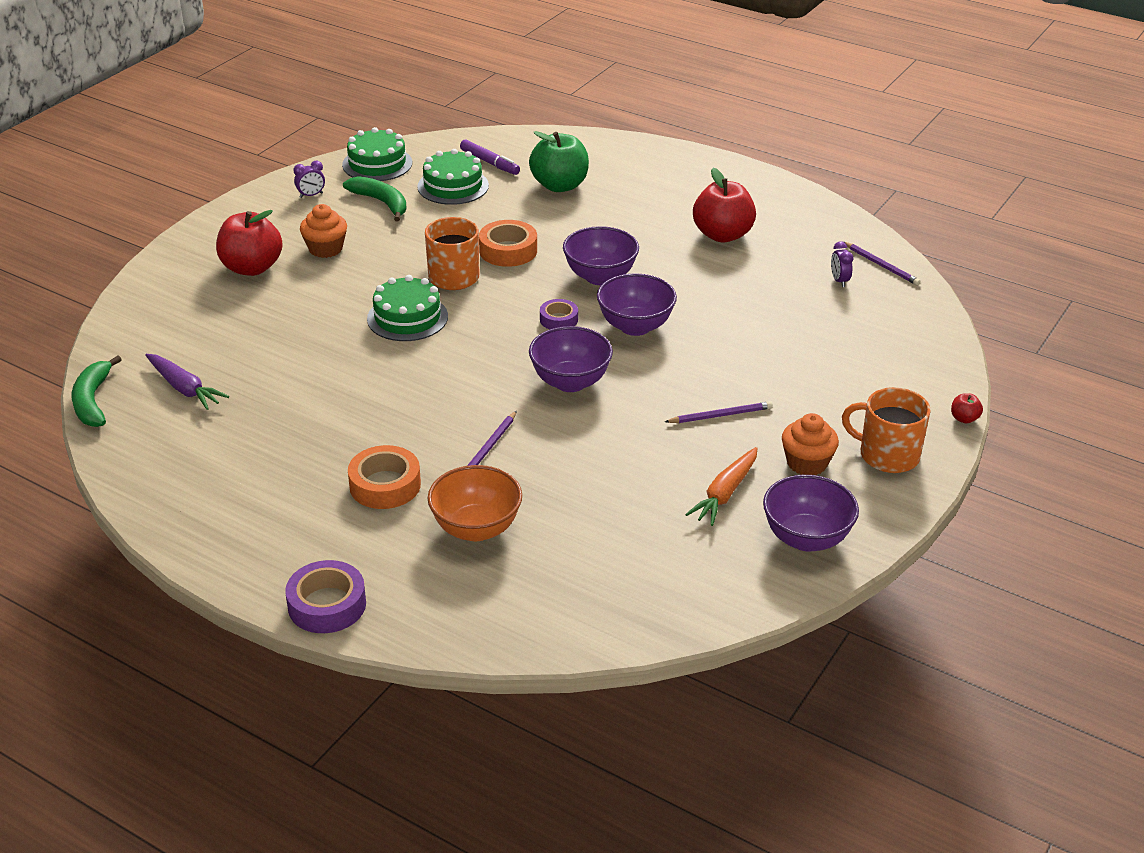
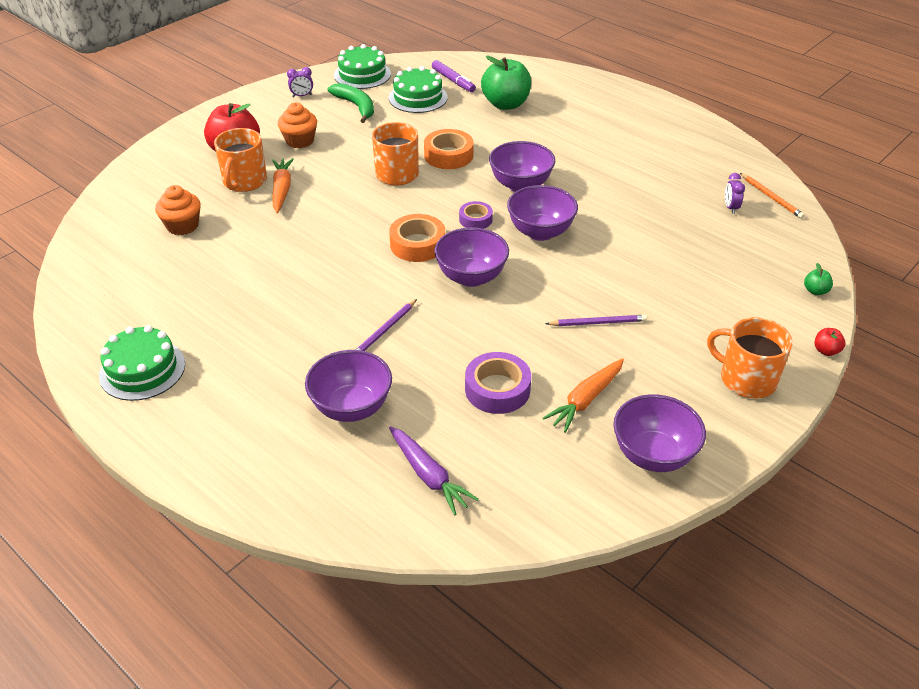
camera: 10 degrees right, 5 degrees up
(92, 401) = (70, 252): green banana -> none
(184, 388) = (147, 249): purple carrot -> purple carrot (428, 475)
(274, 302) = (244, 181): none -> orange mug
(322, 307) = (282, 190): none -> orange carrot
(327, 605) = (198, 467): purple tape -> purple tape (497, 389)
(385, 485) = (284, 356): orange tape -> orange tape (417, 244)
(407, 317) = (348, 205): green cake -> green cake (142, 370)
(476, 528) = (351, 407): orange bowl -> purple bowl
(722, 235) = (634, 158): red apple -> none
(807, 463) = (668, 378): orange cupcake -> orange cupcake (182, 226)
(881, 265) = (771, 197): purple pencil -> orange pencil
(944, 360) = (815, 291): none -> green apple

